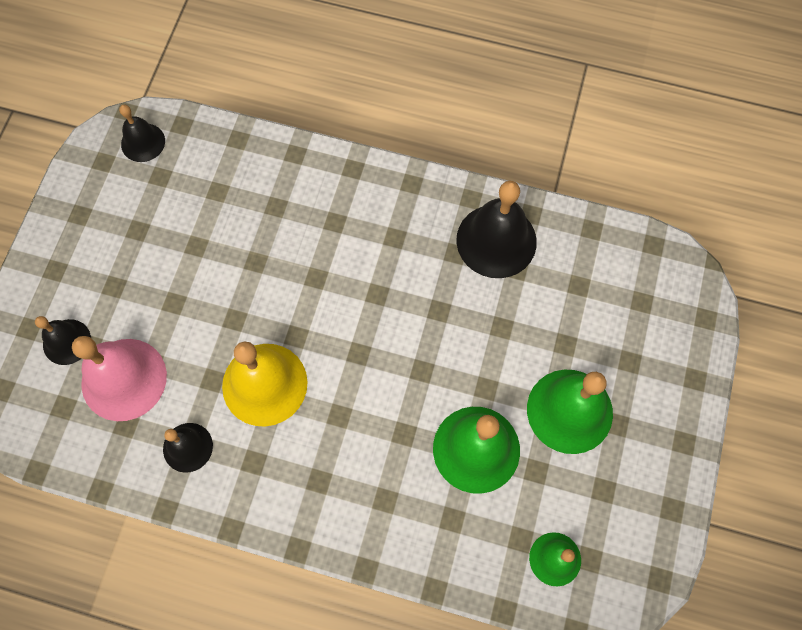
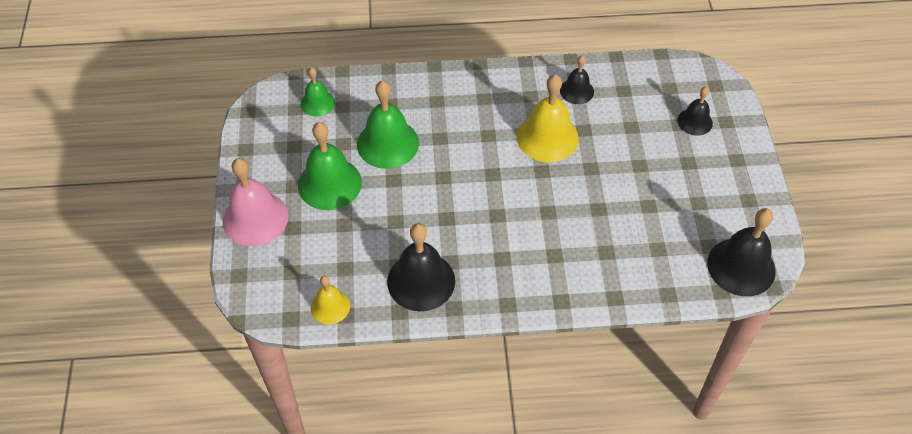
camera: 160 degrees right, 15 degrees down
(124, 379) = (642, 113): pink bell -> pink bell (255, 218)
(143, 142) = (741, 266): black bell -> black bell, size x1.75
(606, 244) = (330, 306): none -> yellow bell

